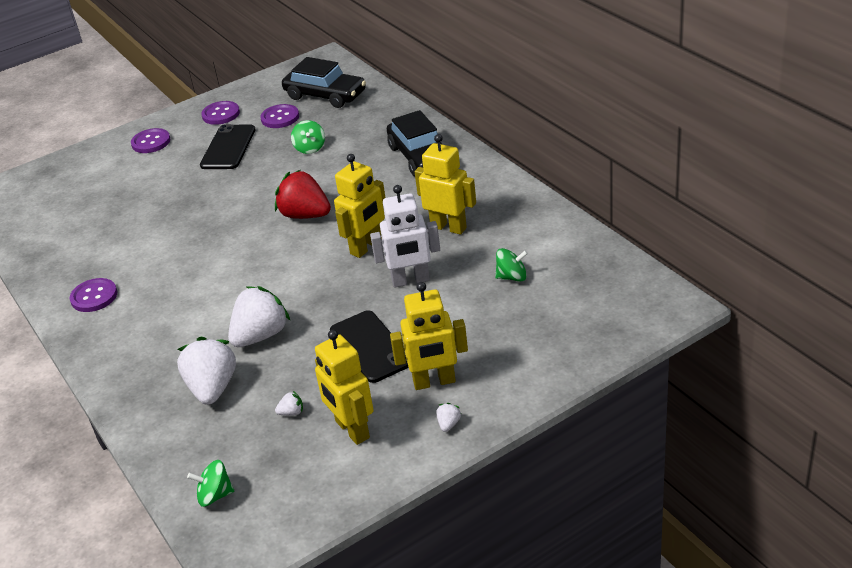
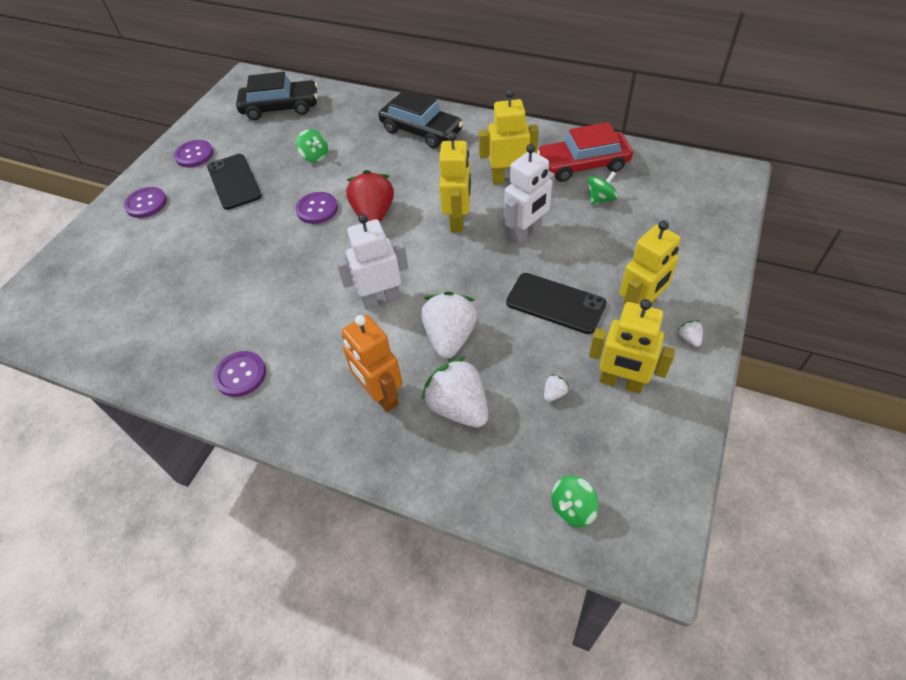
camera: 35 degrees left, 15 degrees up
(169, 354) = (380, 395): none -> orange robot
(241, 285) = (381, 299): none -> white robot
(280, 118) = (258, 139): purple button -> purple button (317, 209)
(305, 215) = (373, 214): red strawberry -> red strawberry turned 90 degrees clockwise
(532, 240) = (583, 165): none -> red car

